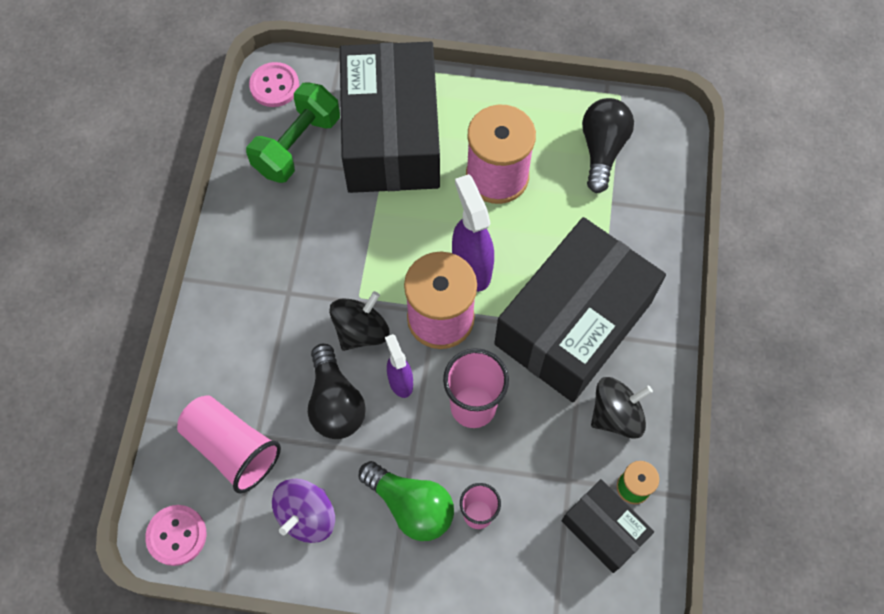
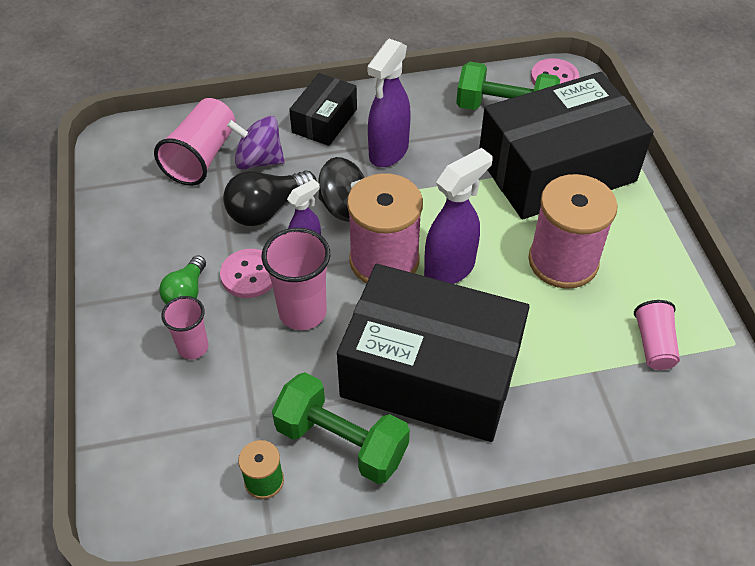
camera: 70 degrees right, 15 degrees down
(176, 535) = (117, 147): pink button -> pink button (249, 275)
(307, 268) = (388, 152): none -> purple spray bottle
(307, 516) = (156, 222): purple spinning top -> purple spinning top (259, 160)
(411, 506) = (186, 292): green light bulb -> green light bulb, size x0.65
(602, 149) = (654, 344): black light bulb -> pink cup
(604, 529) = (208, 464): black box -> black box (324, 120)
(616, 415) = (341, 442): black spinning top -> green dumbbell

